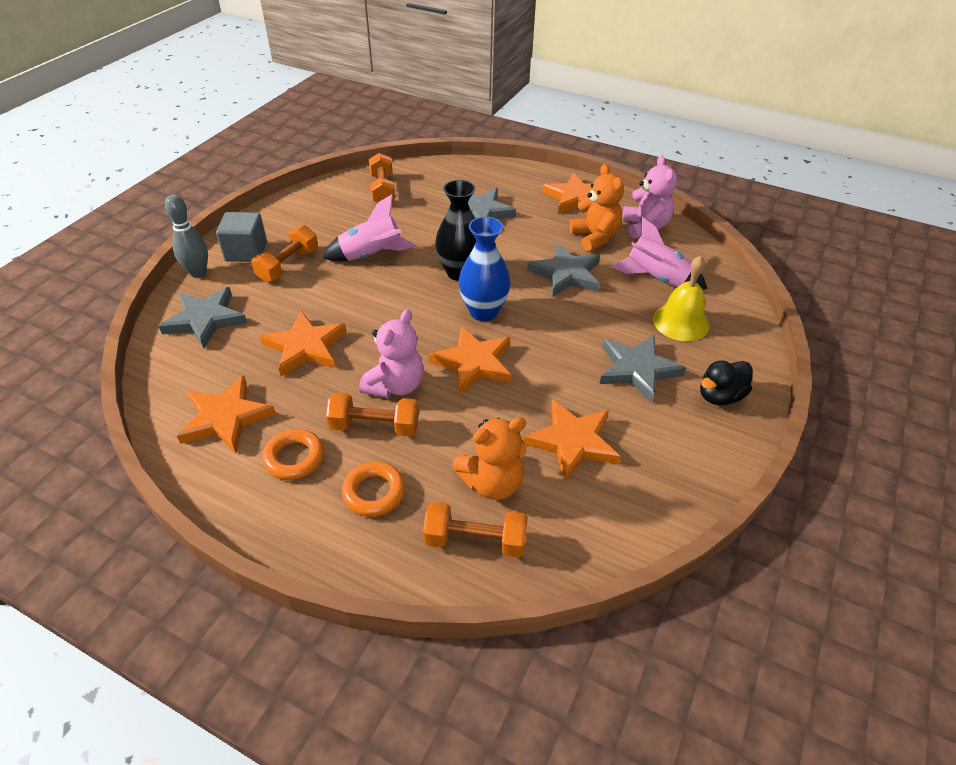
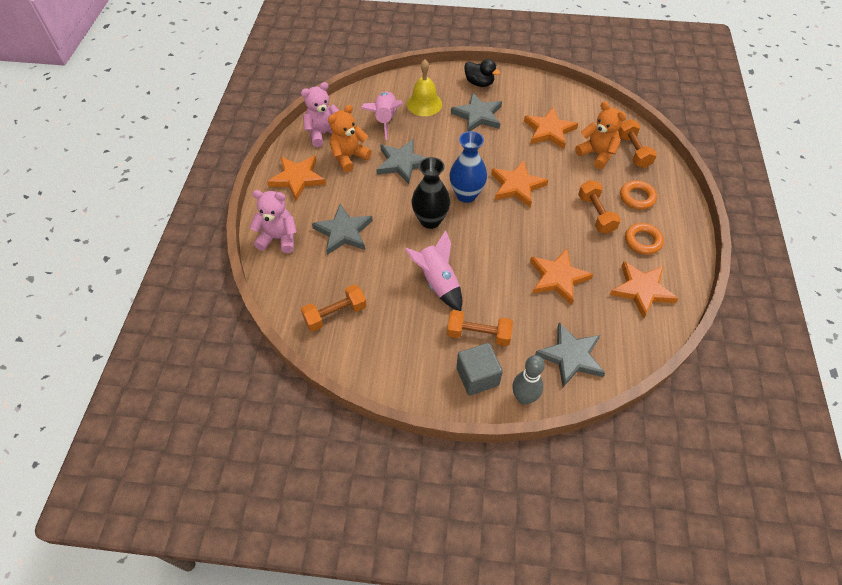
camera: 110 degrees left, 10 degrees up
(395, 385) = (559, 216): pink teddy bear -> pink teddy bear (278, 238)

